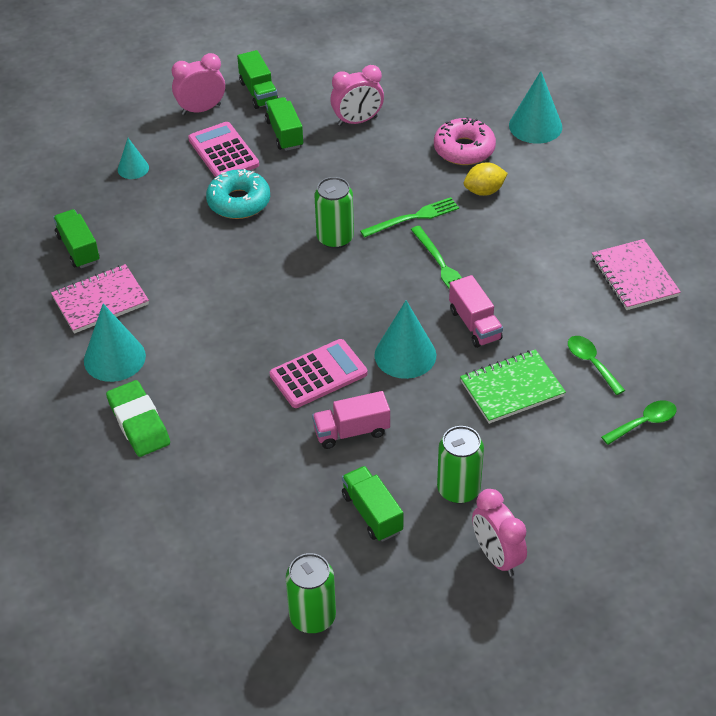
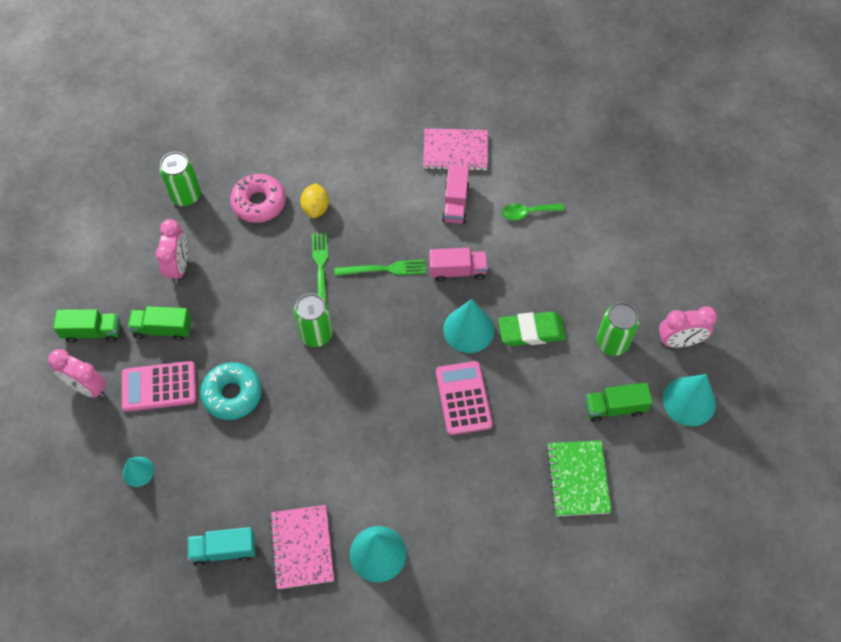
camera: 70 degrees left, 15 degrees up
(78, 249) = (224, 550): green truck -> turquoise truck
(139, 423) = (460, 553): green eraser -> green eraser (531, 331)
(201, 109) = (87, 387): pink clock -> pink clock turned 60 degrees counterclockwise
(312, 617) = (694, 480): green can -> green can (186, 195)
(351, 431) = (531, 394): pink truck -> pink truck (455, 203)
(512, 388) = (531, 272): green notebook -> green notebook (578, 479)
(535, 126) = (259, 144): turquoise cone -> turquoise cone (689, 401)
(644, 423) = (594, 205): green spoon -> none

